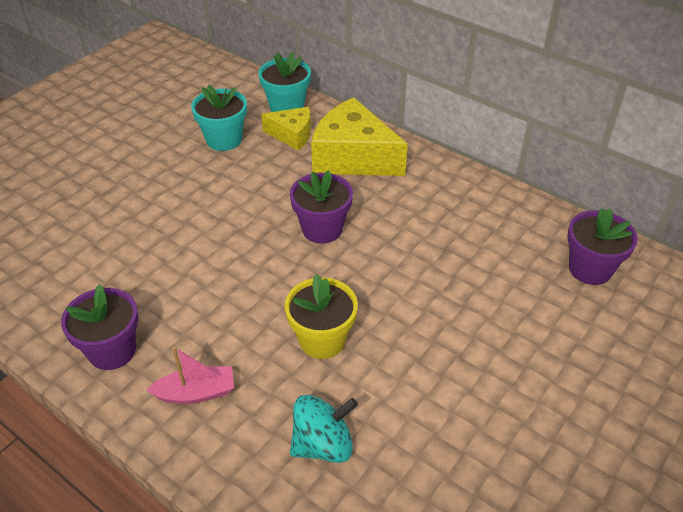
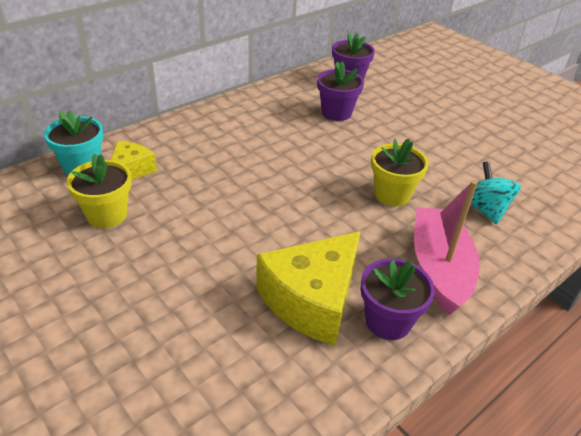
camera: 80 degrees left, 5 degrees down
(196, 393) = (439, 268): pink boat -> pink boat, size x1.85
(224, 140) = (107, 215): turquoise flower pot -> yellow flower pot
(322, 229) = (271, 175): purple flower pot -> purple flower pot (336, 112)
(353, 157) = (186, 143): yellow cheese -> yellow cheese (312, 300)

